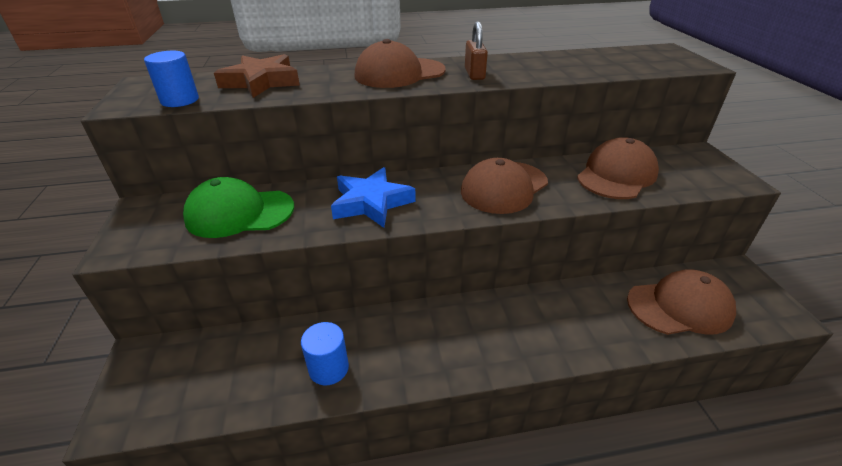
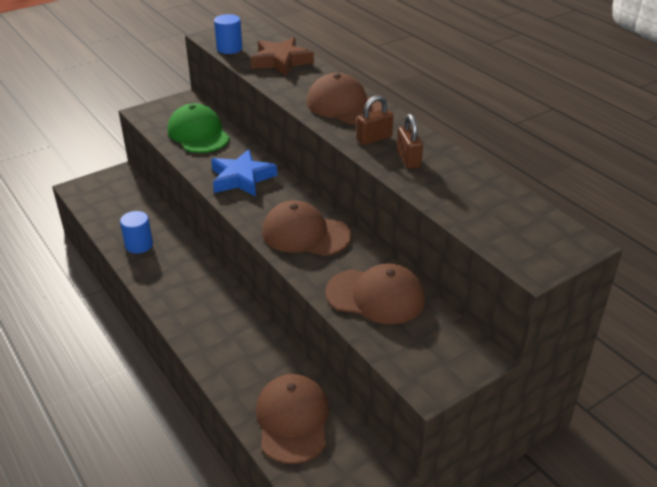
camera: 65 degrees right, 0 degrees up
(521, 69) = (408, 159): none -> brown padlock
(680, 306) = (292, 420): brown cap -> brown cap turned 150 degrees counterclockwise

